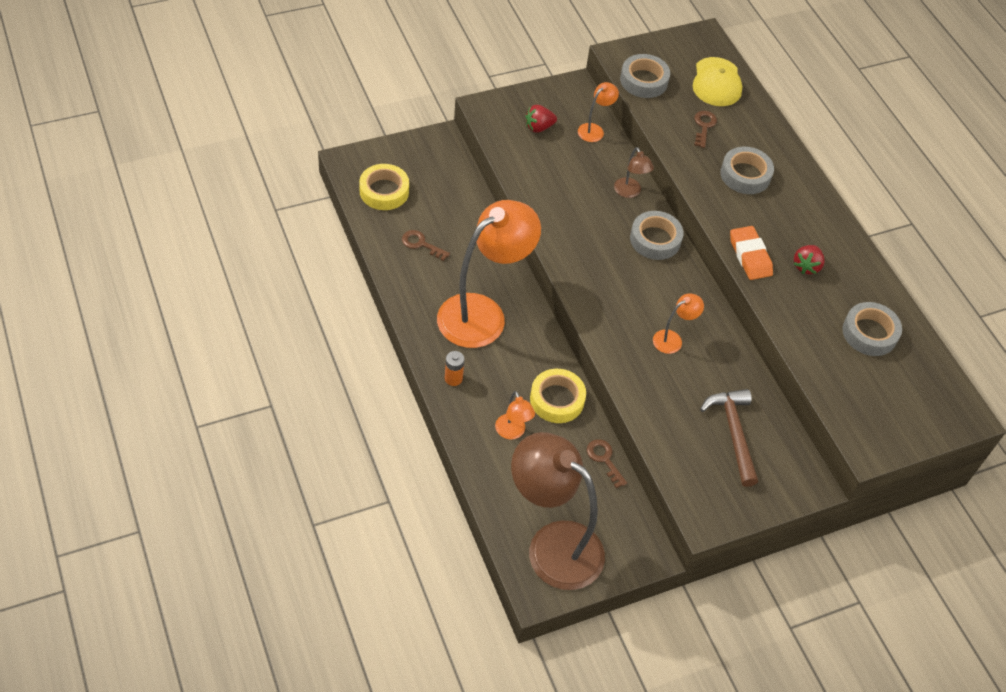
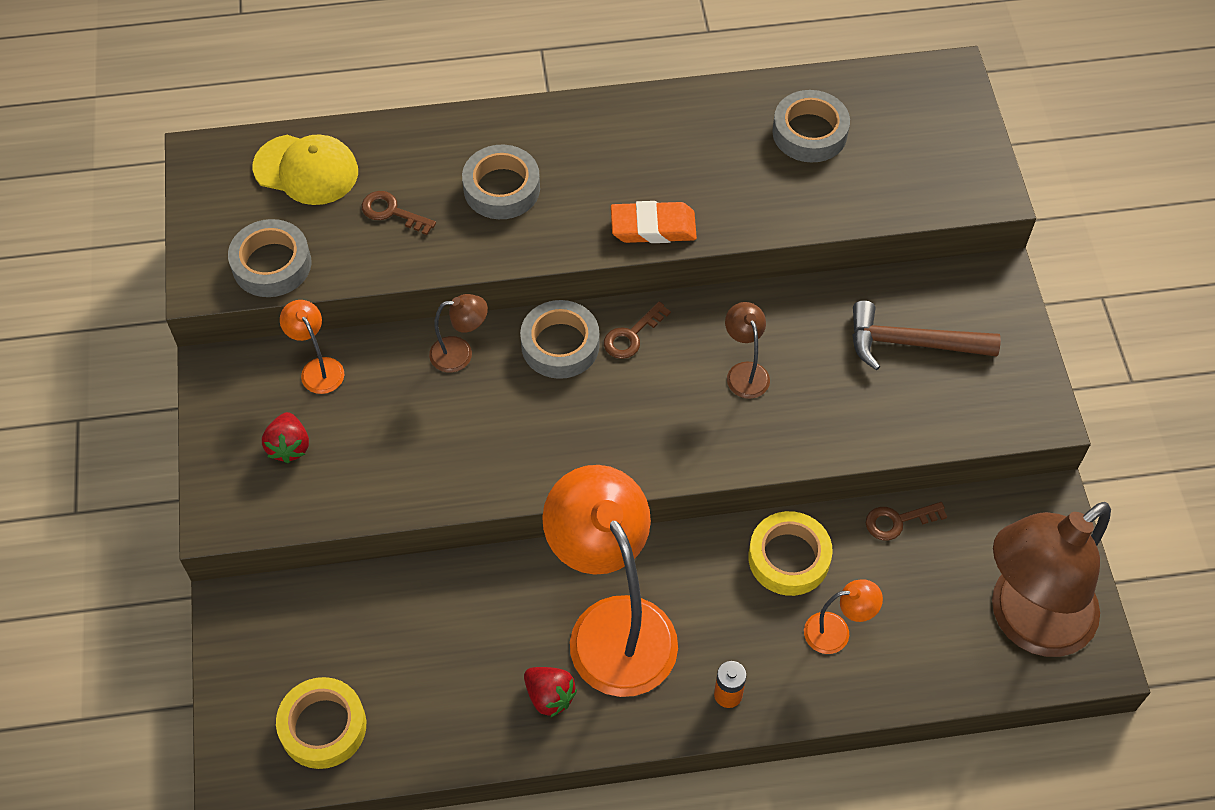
camera: 70 degrees left, 5 degrees up
(421, 244) = (453, 689): brown key -> brown key (631, 335)
(672, 339) = (745, 372): orange lamp -> brown lamp
(806, 266) = (685, 167): red strawberry -> red strawberry (549, 696)

